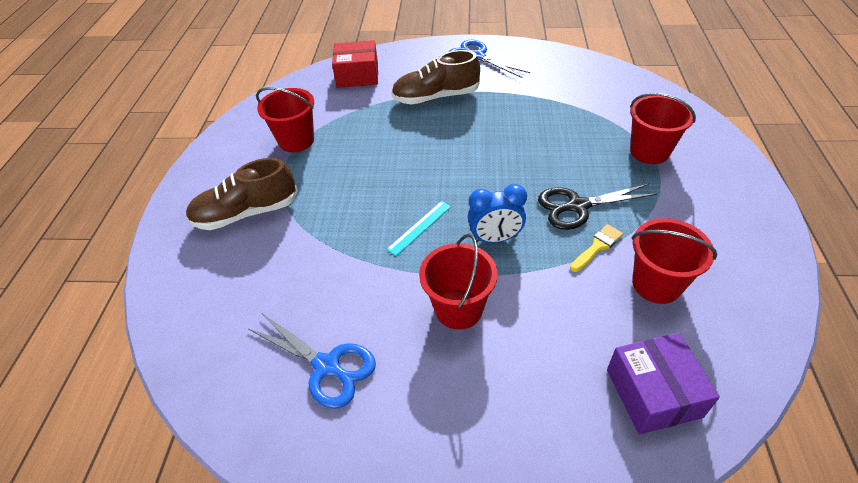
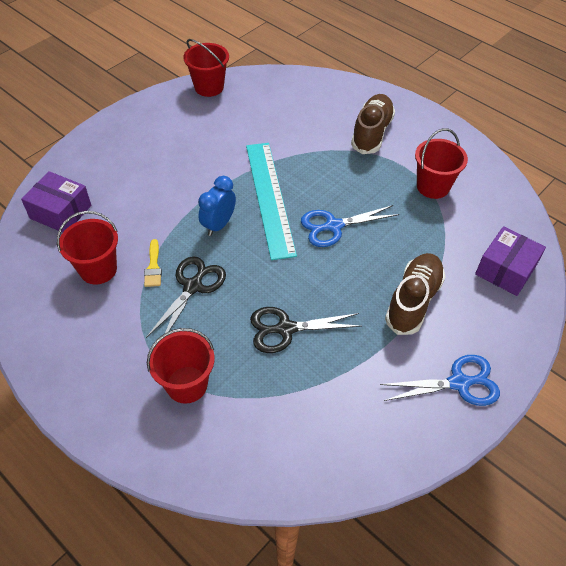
camera: 125 degrees right, 5 degrees up
(327, 366) = (220, 117): blue scissors -> blue scissors (333, 226)
(357, 75) = (505, 270): red box -> purple box
(419, 227) = (269, 198): turquoise ruler -> turquoise ruler, size x2.35
(458, 309) = (192, 177): red bucket -> red bucket (209, 87)
(540, 136) = (285, 329): none -> black scissors

